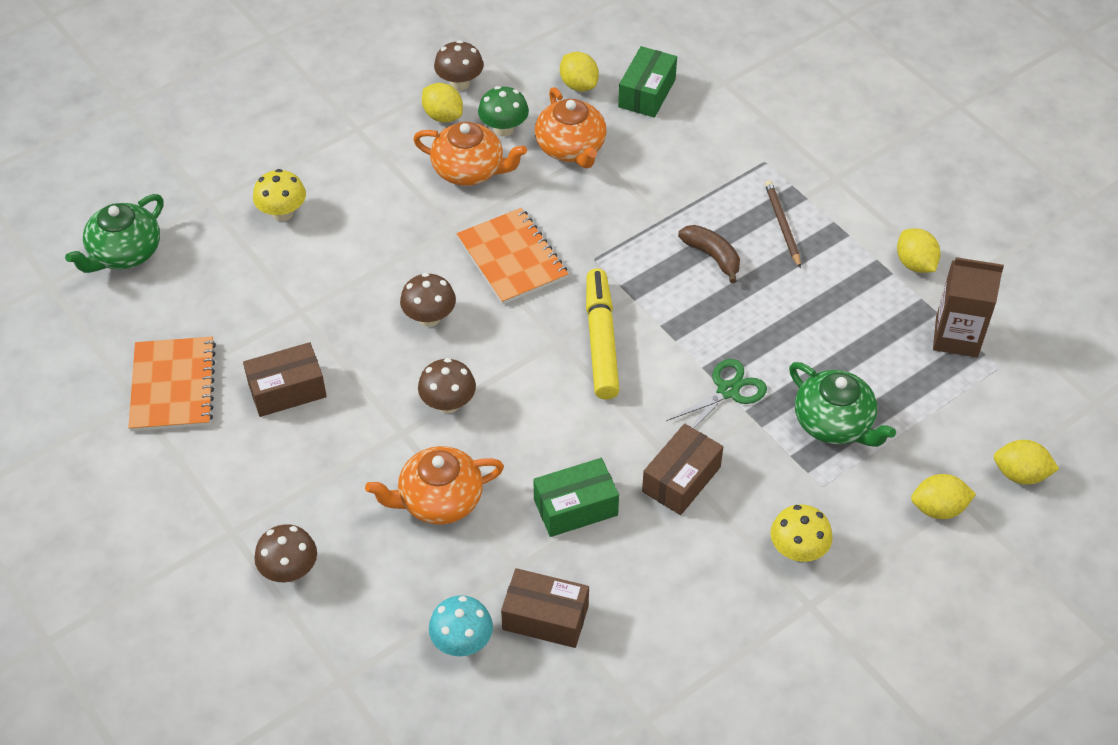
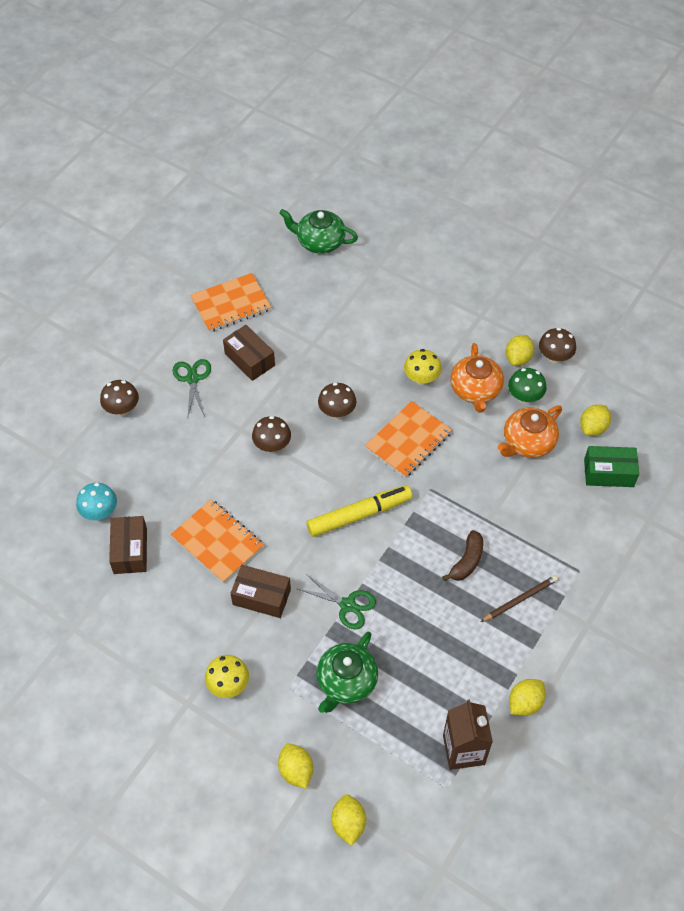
camera: 70 degrees right, 5 degrees up
(282, 213) = (388, 304): yellow mushroom -> yellow mushroom (421, 378)
(283, 467) = (192, 379): none -> green scissors
(439, 500) = (197, 466): orange teapot -> none
(575, 507) = (217, 542): green box -> orange notebook

